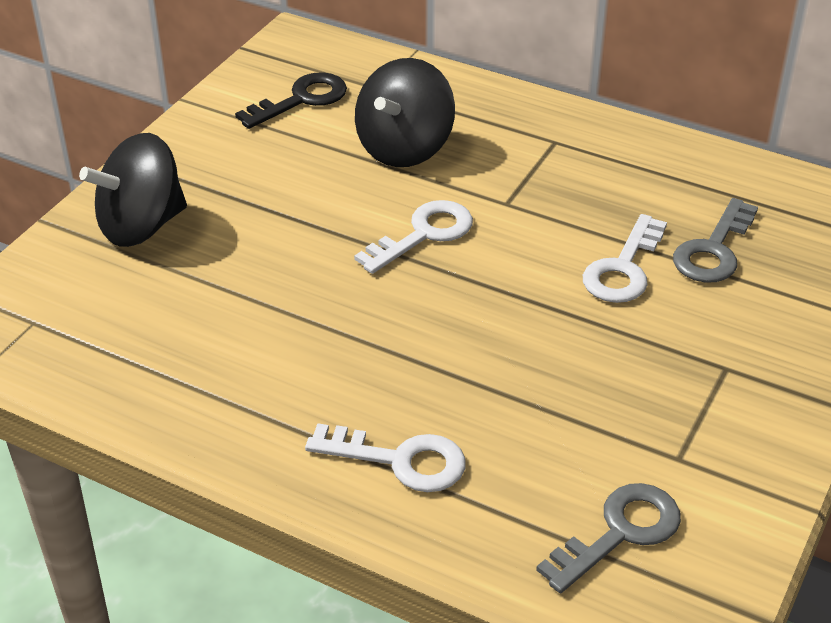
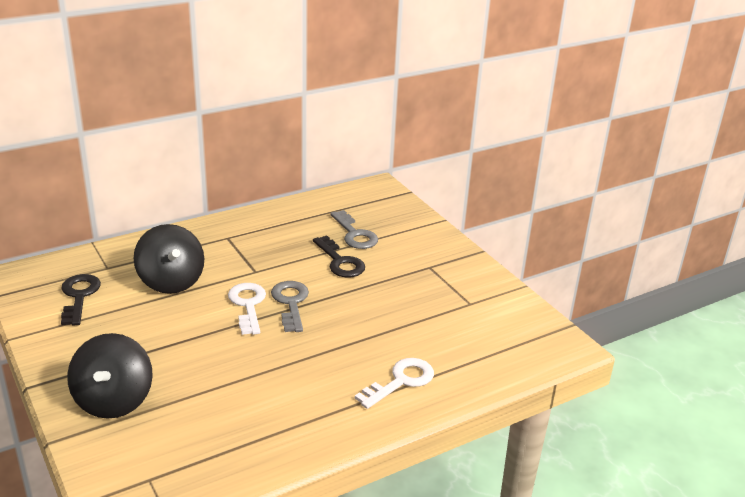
camera: 60 degrees left, 10 degrees down
(620, 533) = (499, 338): grey key -> grey key (290, 303)
(623, 268) = (340, 261): white key -> black key

